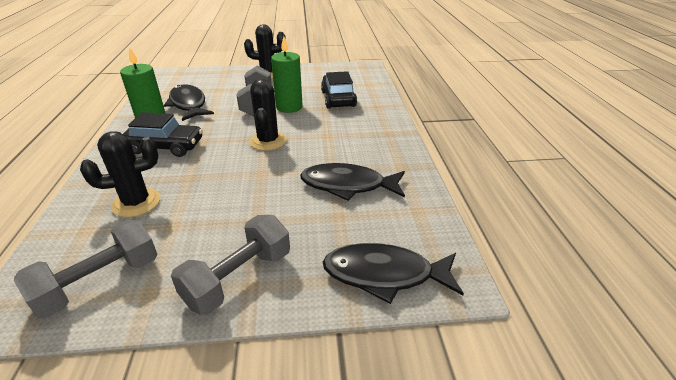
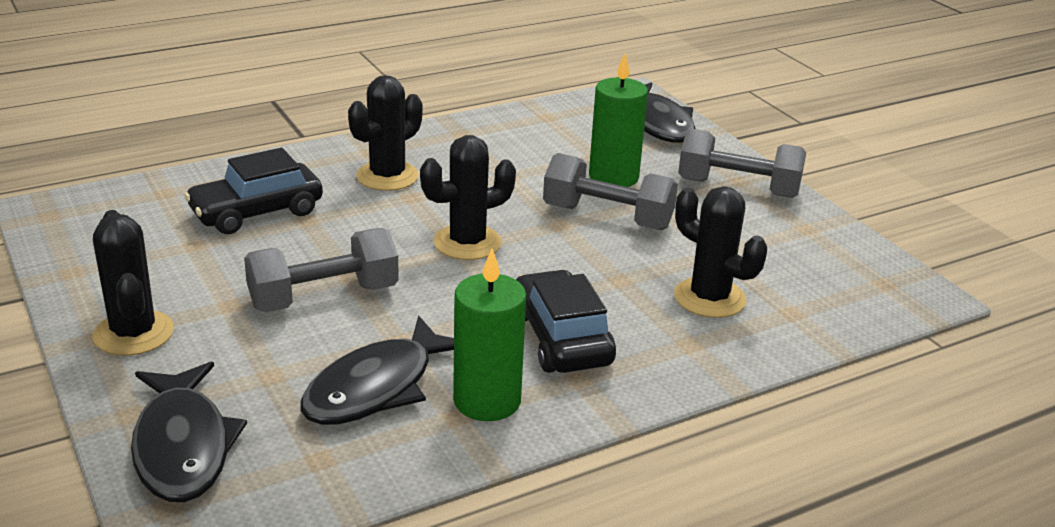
camera: 115 degrees left, 5 degrees down
(100, 282) = (830, 261): grey dumbbell -> grey dumbbell (607, 217)
(289, 107) = (322, 255): green candle -> green candle (613, 177)
(347, 185) = (534, 160): black fish -> black fish (183, 446)
(354, 132) = (387, 176): none -> black cactus

